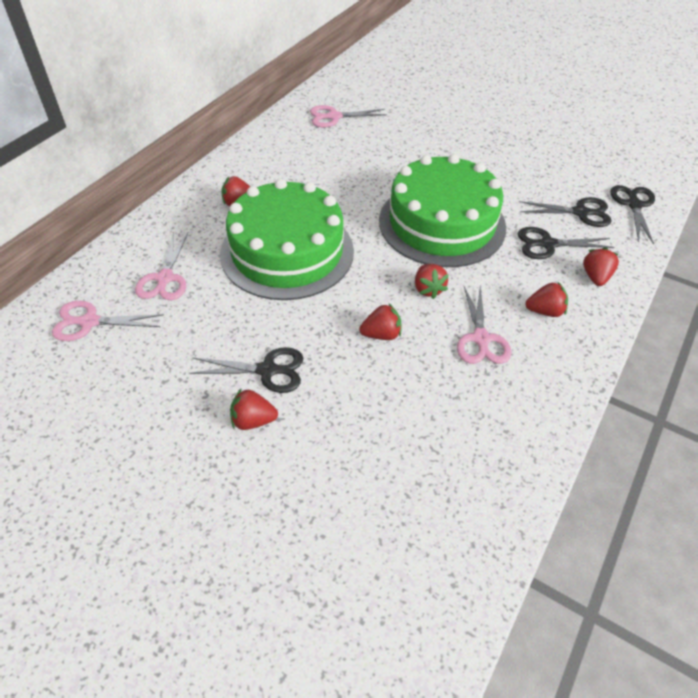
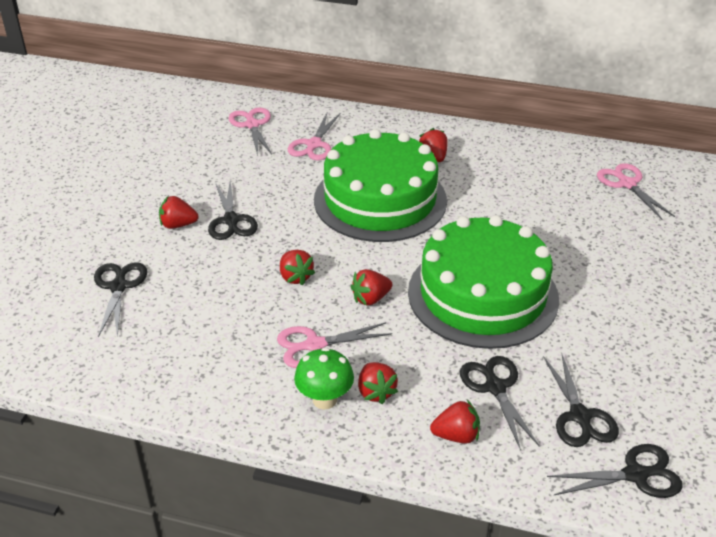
camera: 75 degrees right, 10 degrees down
(165, 279) = (314, 145): pink scissors -> pink scissors turned 60 degrees counterclockwise
(253, 420) = (178, 225): red strawberry -> red strawberry turned 75 degrees counterclockwise
(346, 493) = (119, 286): none -> black scissors
(550, 345) = (324, 400): none -> green mushroom

